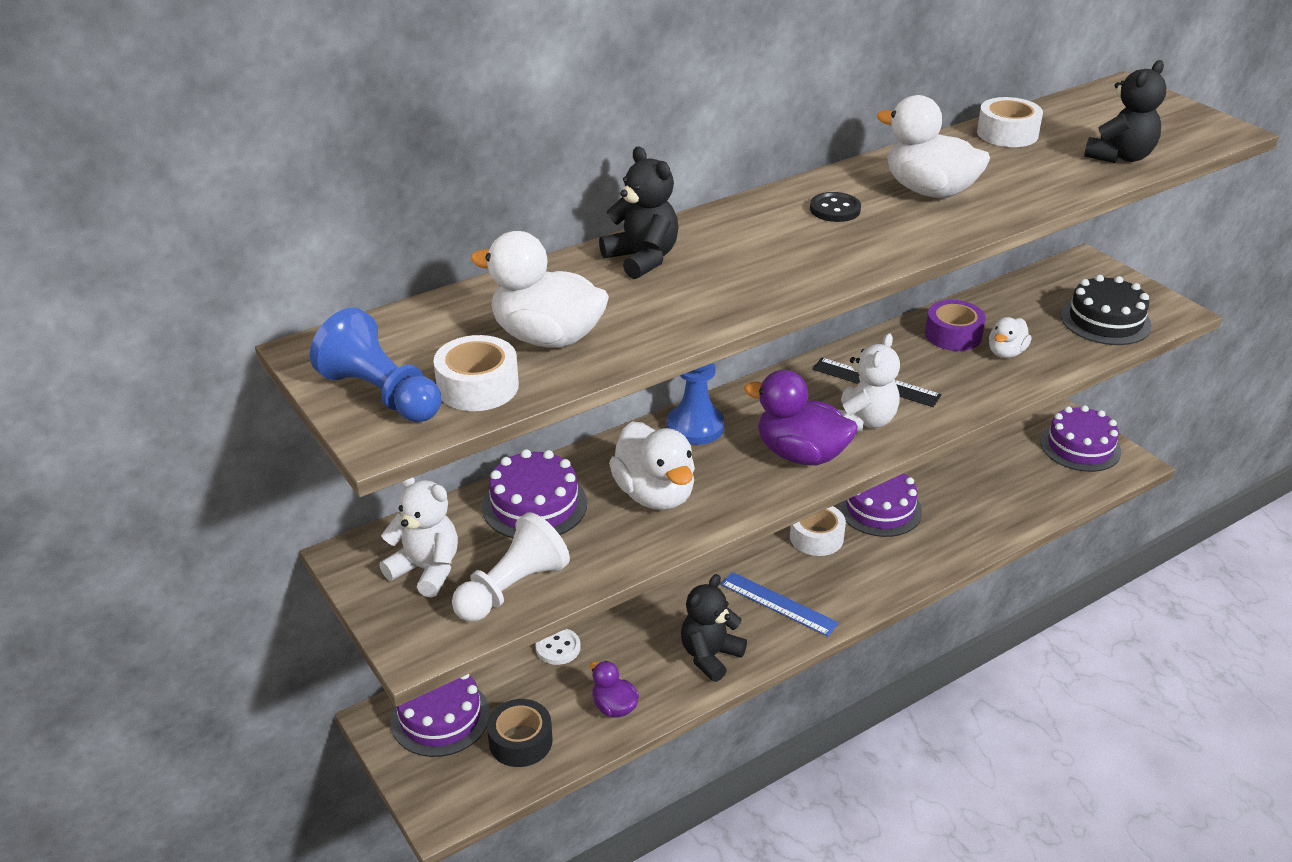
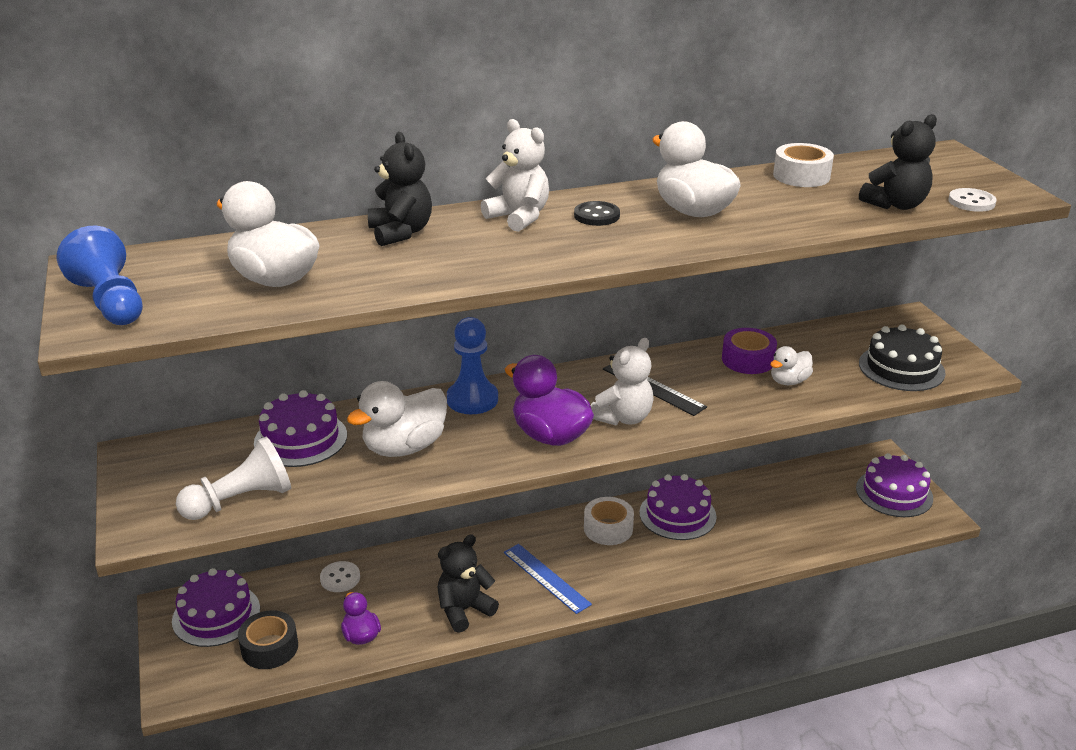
camera: 15 degrees right, 5 degrees down
(426, 570) = (183, 474): white teddy bear -> white teddy bear (519, 217)
(477, 386) = (189, 307): white tape -> none
(655, 495) = (404, 447): white duck -> white duck turned 60 degrees clockwise
(1188, 144) = (971, 202): none -> white button

